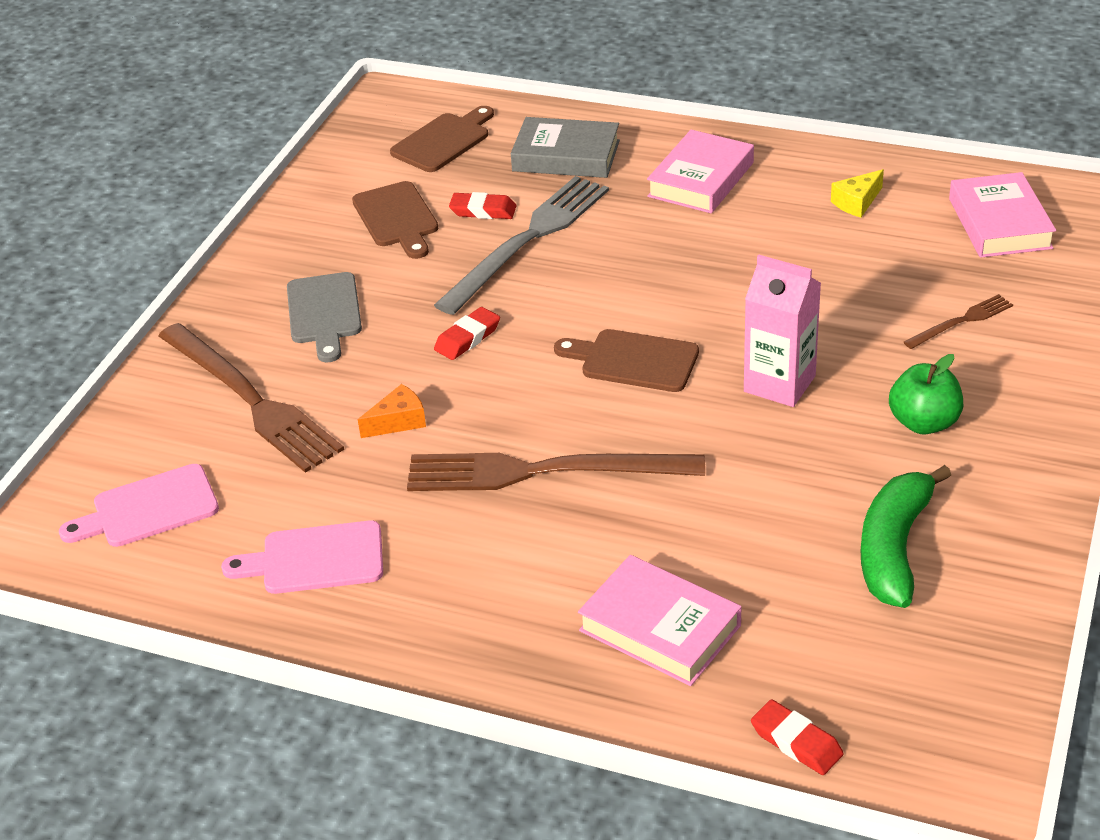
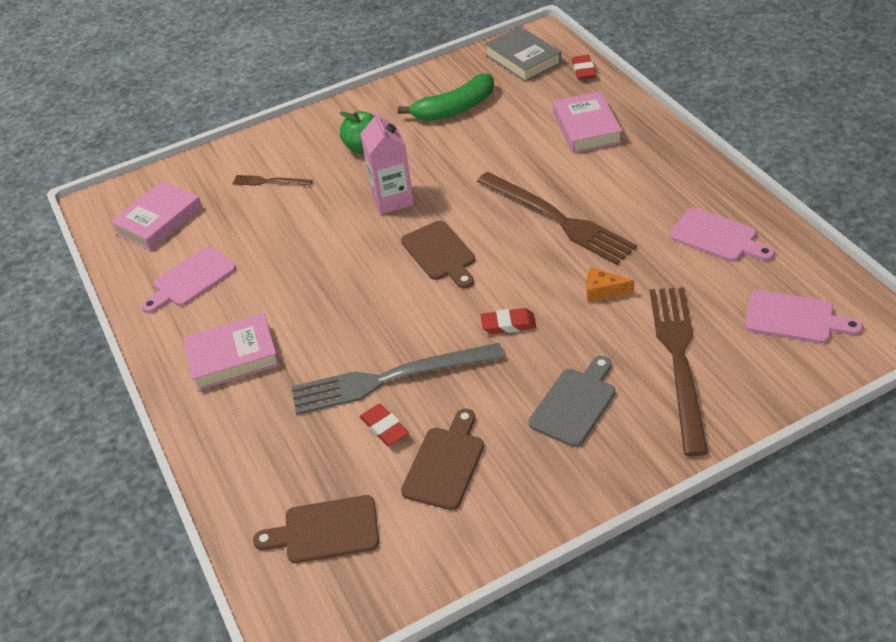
camera: 135 degrees left, 5 degrees up
(566, 156) = (272, 443): grey book -> grey book (523, 59)
(857, 202) = (191, 279): yellow cheese -> pink cutting board

